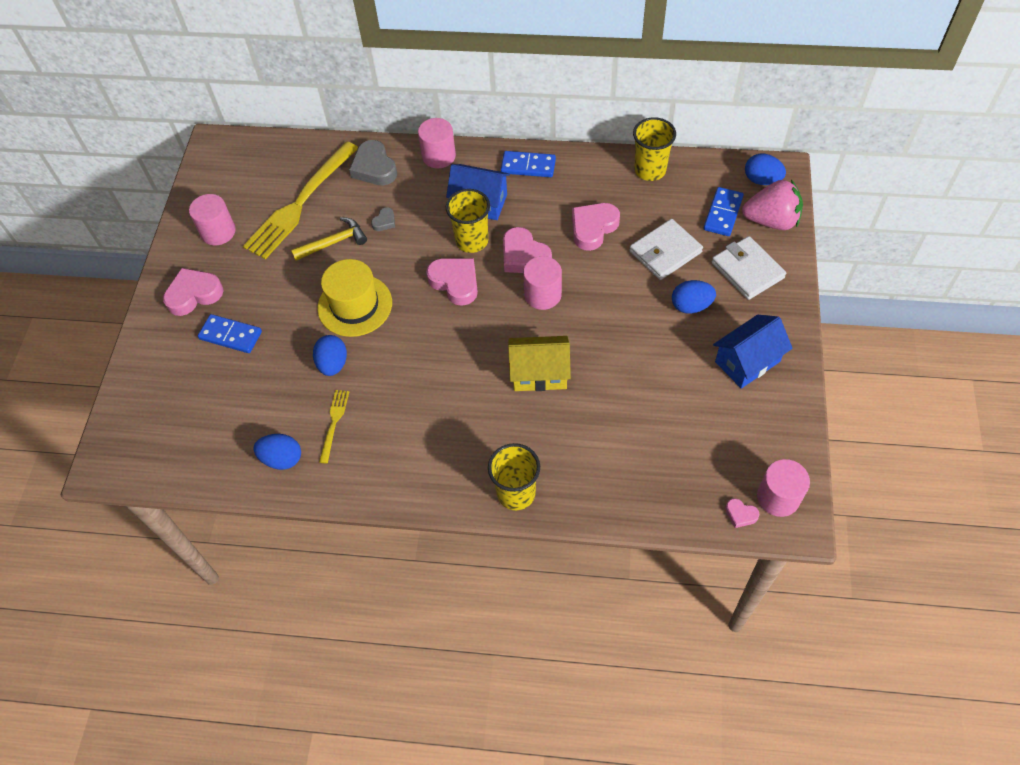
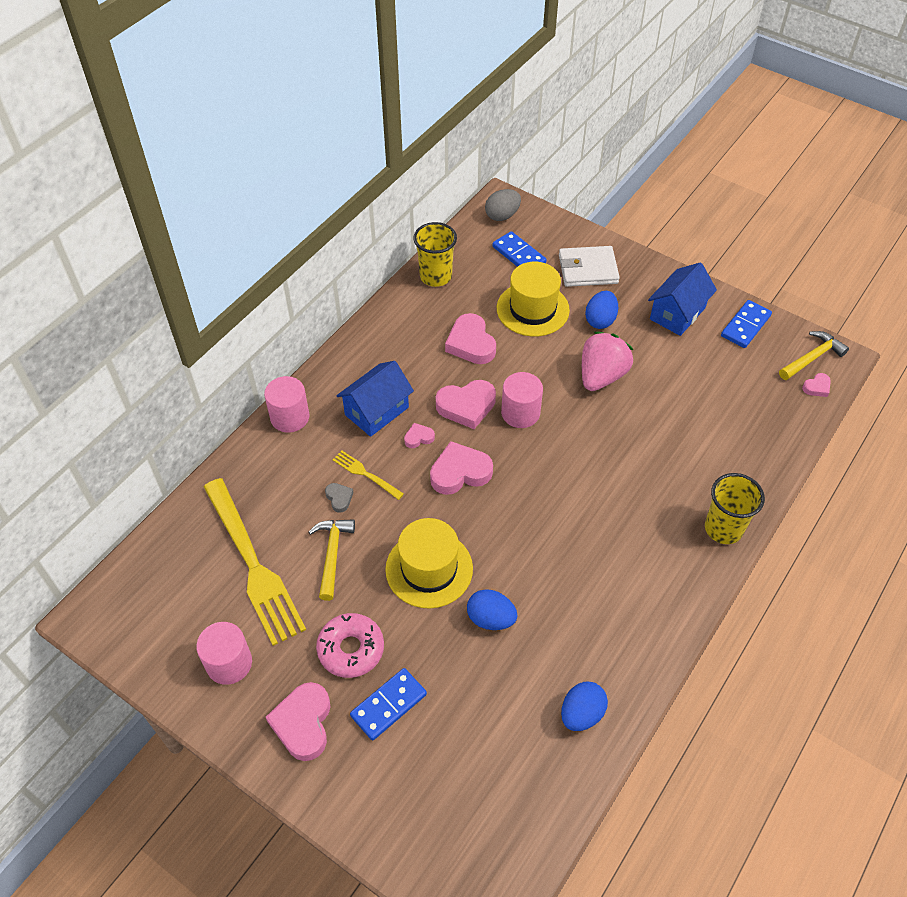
camera: 65 degrees left, 5 degrees down
(263, 292) = (351, 649): none -> pink donut
(334, 422) = (564, 647): yellow fork -> yellow fork (365, 474)
(374, 168) = (259, 477): grey heart -> none
(472, 241) = (418, 437): yellow cup -> pink heart
(528, 166) = (361, 355): blue domino -> blue domino (745, 326)
(539, 373) = (606, 454): yellow house -> none
(665, 252) = (532, 309): white wallet -> yellow hat
(747, 362) = (677, 313): blue house -> blue house turned 45 degrees clockwise
(762, 180) = (502, 215): blue egg -> grey egg
(771, 221) = (548, 231): pink strawberry -> pink strawberry (601, 376)
(778, 497) = (812, 357): pink cylinder -> yellow hammer

